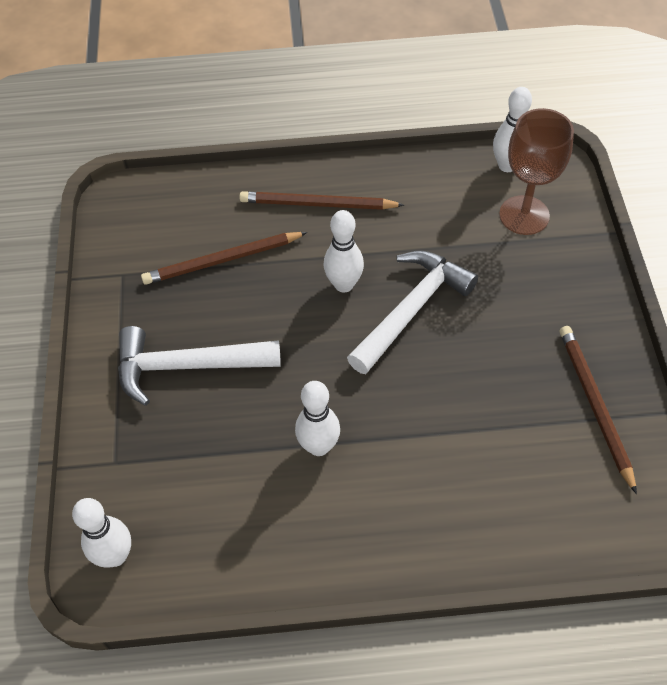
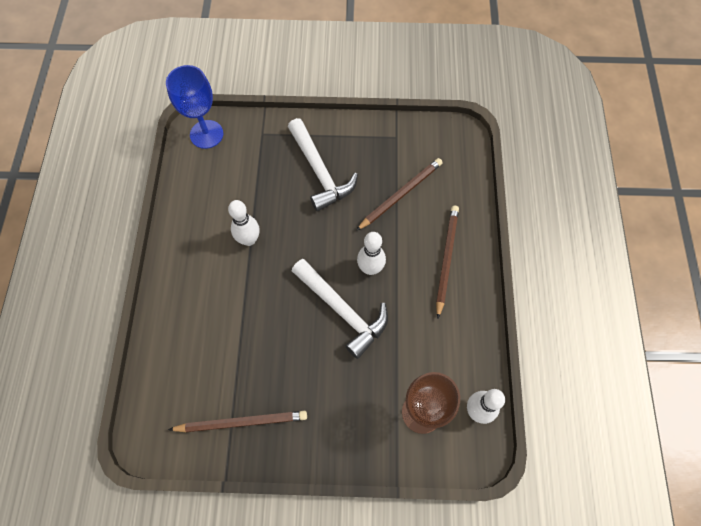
camera: 95 degrees right, 10 degrees up
(115, 555) = (206, 134): white bowling pin -> blue goblet
(188, 366) = (319, 171): white hammer -> white hammer turned 150 degrees clockwise
(222, 260) = (400, 194): brown pencil -> brown pencil turned 60 degrees clockwise

